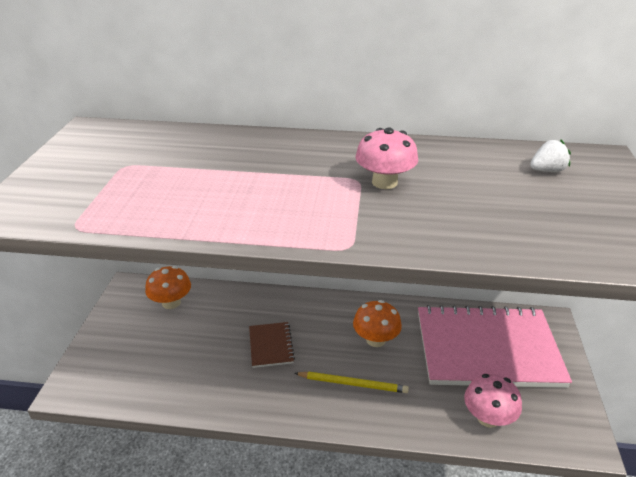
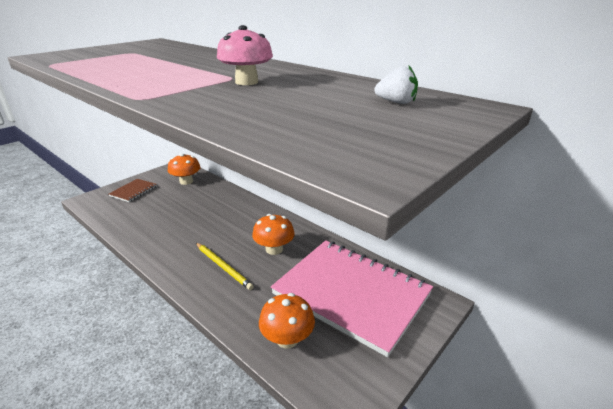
camera: 35 degrees right, 5 degrees down
(271, 346) = (206, 223): brown notebook -> brown notebook (133, 191)
(488, 417) = (287, 339): pink mushroom -> orange mushroom

